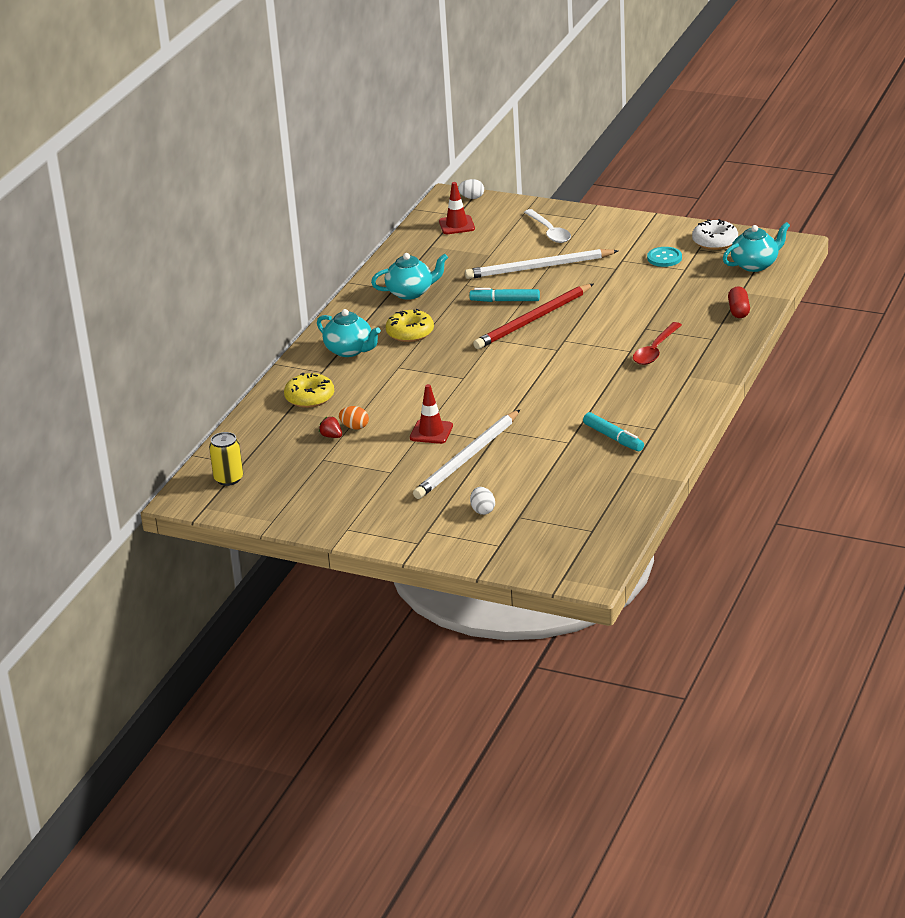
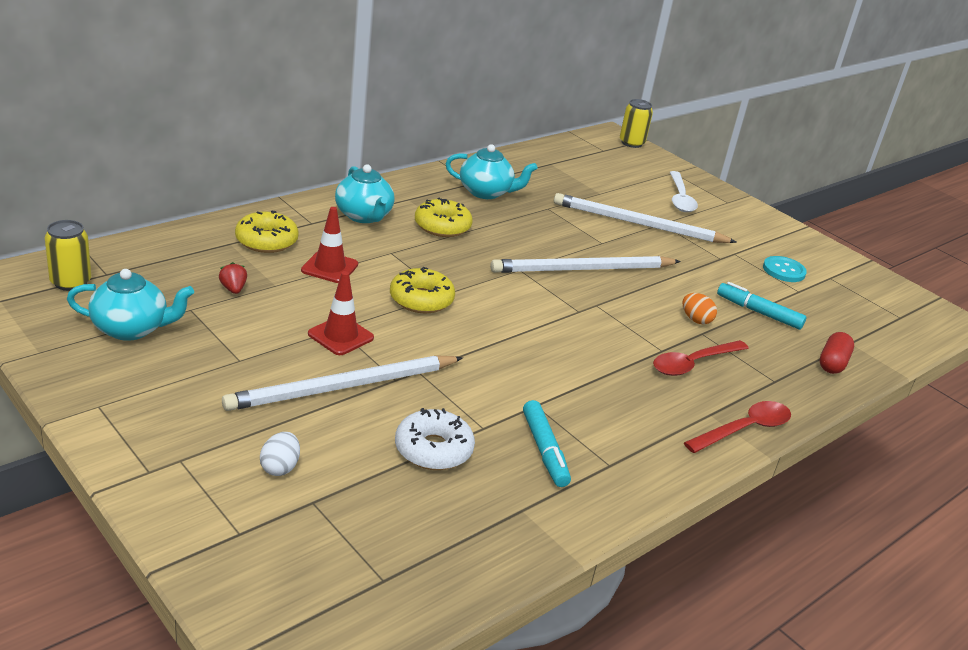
camera: 20 degrees right, 0 degrees up
(354, 427) = (269, 291): orange egg -> orange egg (695, 320)
(453, 388) = (421, 300): none -> yellow donut
(456, 225) = (594, 157): red traffic cone -> red traffic cone (329, 267)
(472, 198) = (631, 143): white egg -> yellow can
(505, 301) = (572, 239): turquoise marker -> turquoise marker (758, 312)
(533, 320) = (582, 269): red pencil -> white pencil
(714, 375) = (744, 429): none -> red spoon
(715, 241) = (855, 278): white donut -> white donut (433, 449)
(755, 265) = (887, 321): turquoise teapot -> turquoise teapot (131, 329)

